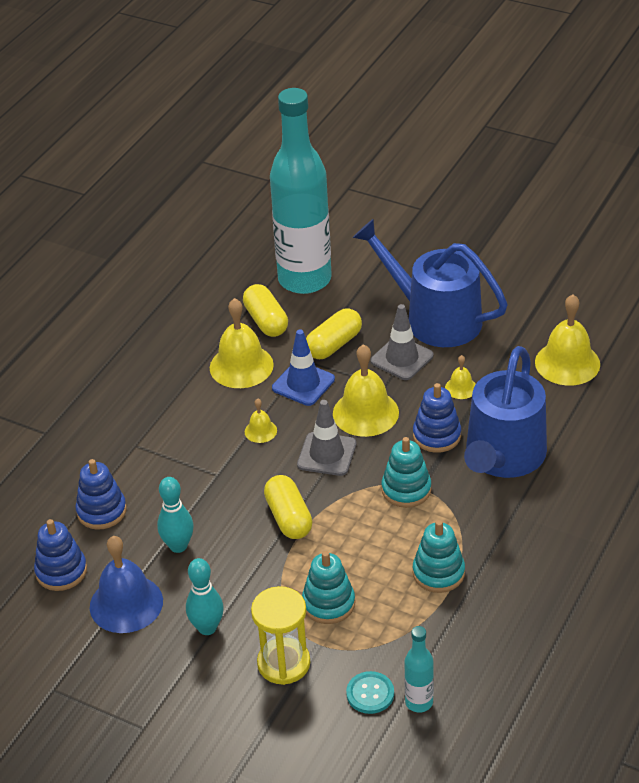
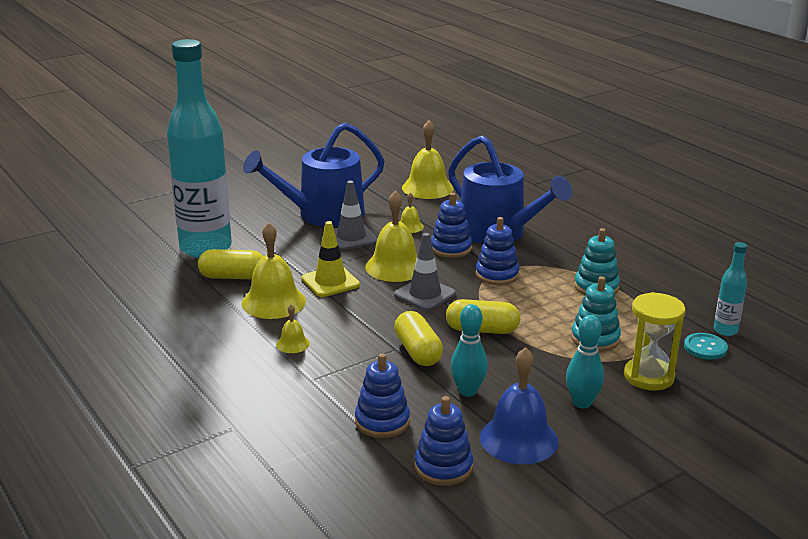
camera: 65 degrees left, 15 degrees down
(260, 431) = (365, 315): yellow bell -> yellow bell (293, 344)
(303, 384) = (330, 282): blue traffic cone -> yellow traffic cone
(334, 344) = (300, 258): yellow capsule -> yellow capsule (418, 351)
(406, 489) = (497, 275): turquoise stacking toy -> blue stacking toy

